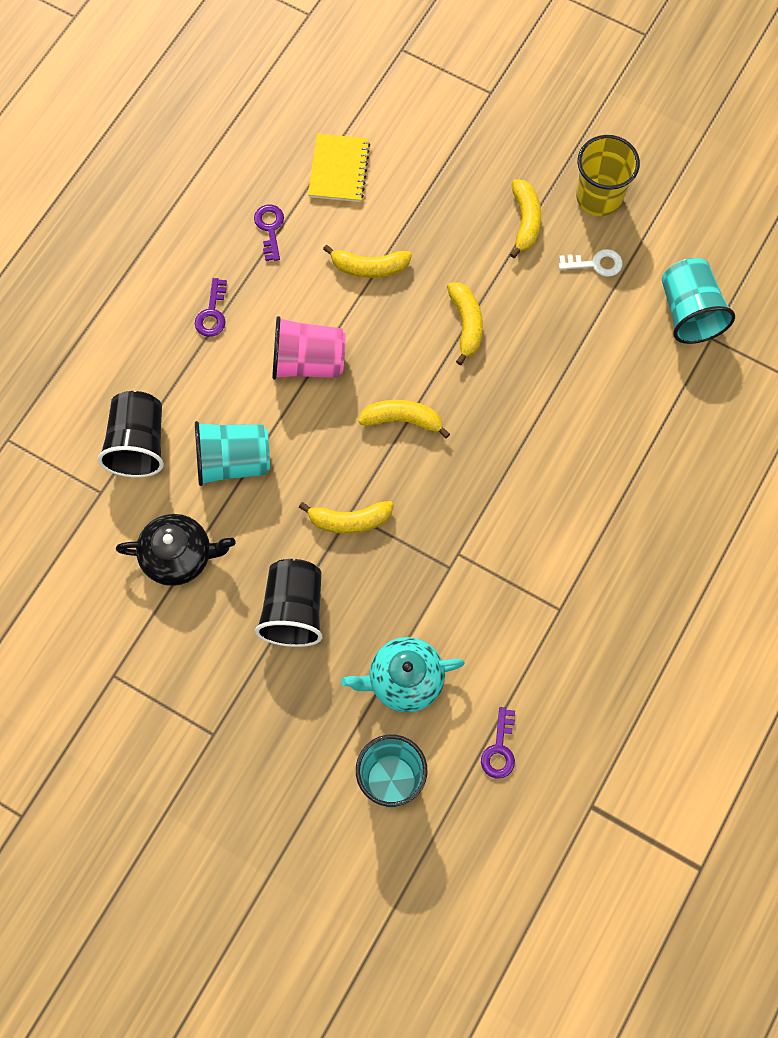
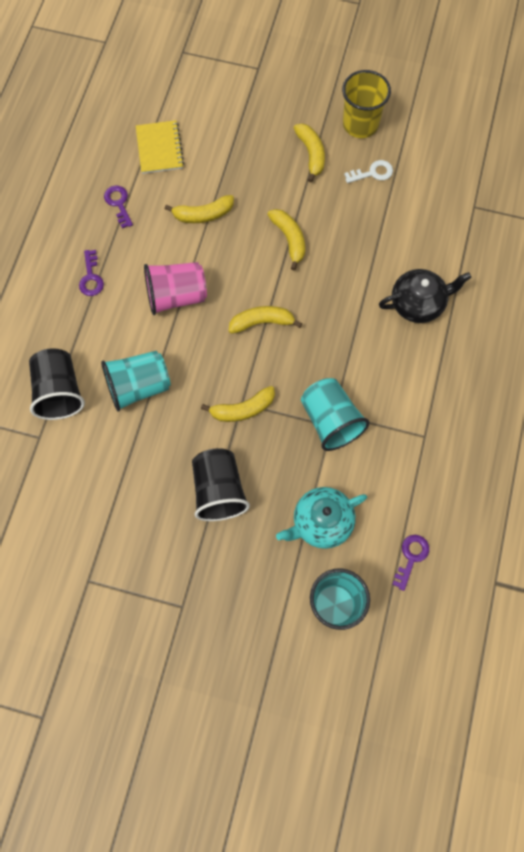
camera: 15 degrees left, 0 degrees up
(178, 556) = (115, 471): black teapot -> black teapot (418, 303)
(499, 749) = (411, 557): purple key -> purple key turned 150 degrees counterclockwise
(689, 312) = (452, 192): turquoise cup -> turquoise cup (330, 421)

